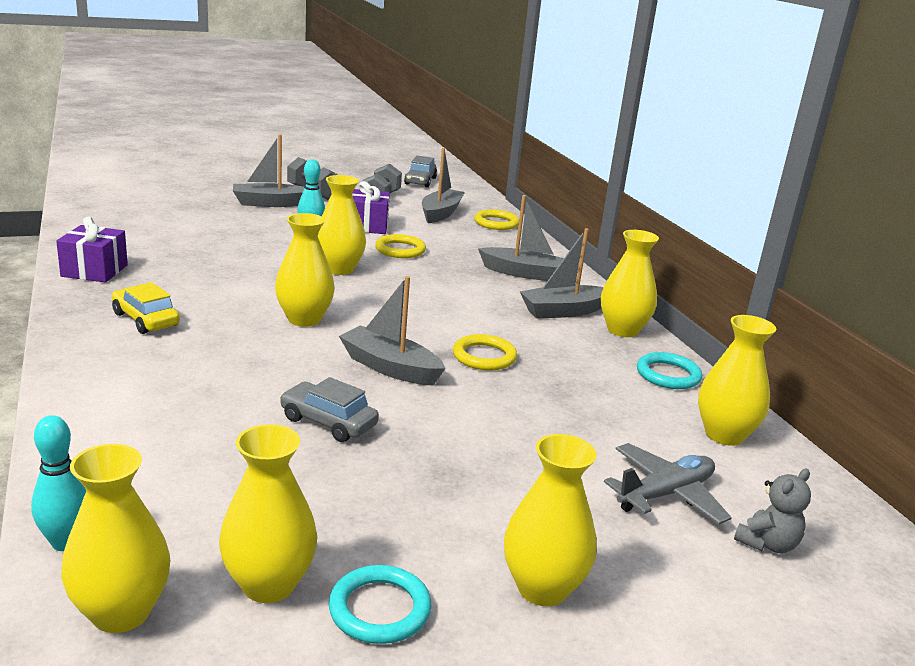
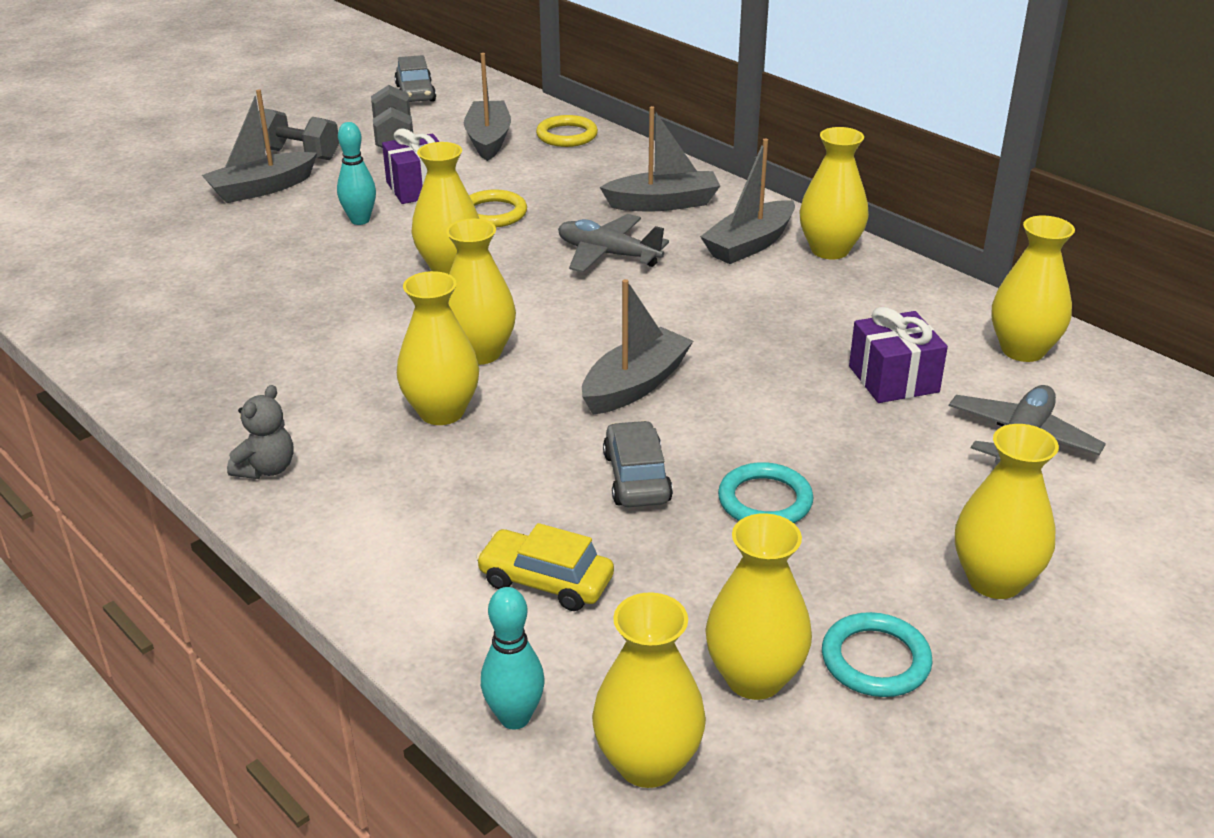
camera: 20 degrees left, 10 degrees up
(94, 271) = (150, 368): purple gift -> purple gift (893, 379)
(145, 319) = (295, 418): yellow car -> yellow car (546, 581)
(240, 344) = (441, 412): none -> yellow vase
(328, 422) = (636, 478): grey car -> grey car turned 75 degrees clockwise
(390, 367) = (635, 385): grey boat -> grey boat turned 120 degrees clockwise
(454, 290) = (608, 254): none -> grey plane
(484, 356) = (719, 335): yellow ring -> none
(668, 375) = (918, 294): turquoise ring -> turquoise ring (765, 500)
(767, 544) = (1143, 458): grey teddy bear -> grey teddy bear (266, 469)

